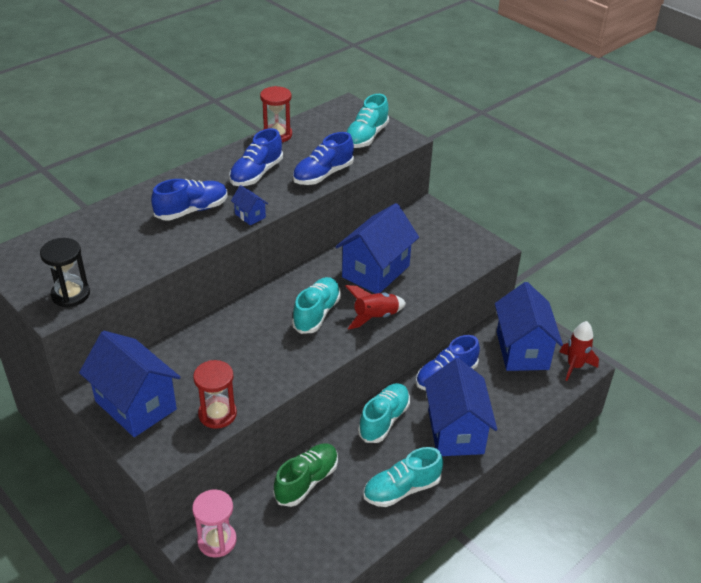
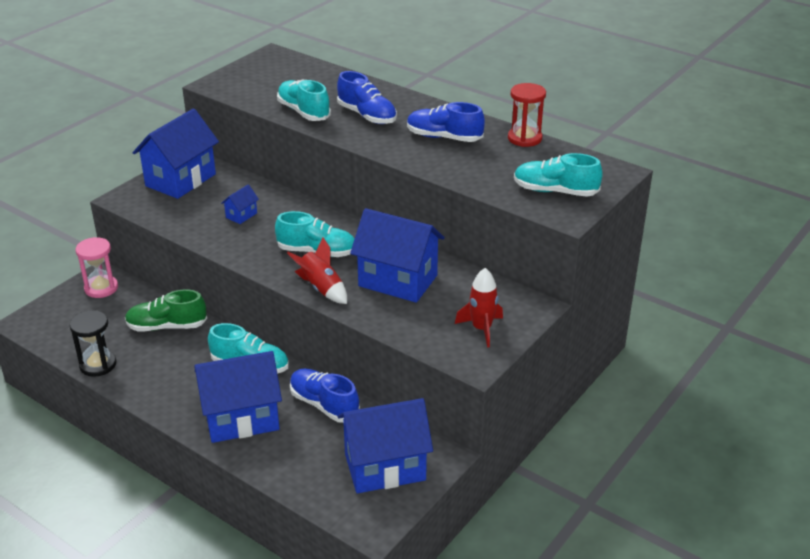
camera: 80 degrees right, 5 degrees down
(70, 294) = (233, 87): black hourglass -> black hourglass (98, 365)
(217, 414) = (174, 219): red hourglass -> none
(250, 216) = (370, 144): blue house -> blue house (241, 215)
(307, 481) = (166, 326): green shoe -> green shoe turned 150 degrees clockwise
(323, 175) = (461, 173): blue shoe -> none
(401, 489) = (160, 387): turquoise shoe -> turquoise shoe (303, 112)
(574, 366) = (369, 518): red rocket -> red rocket (481, 329)

